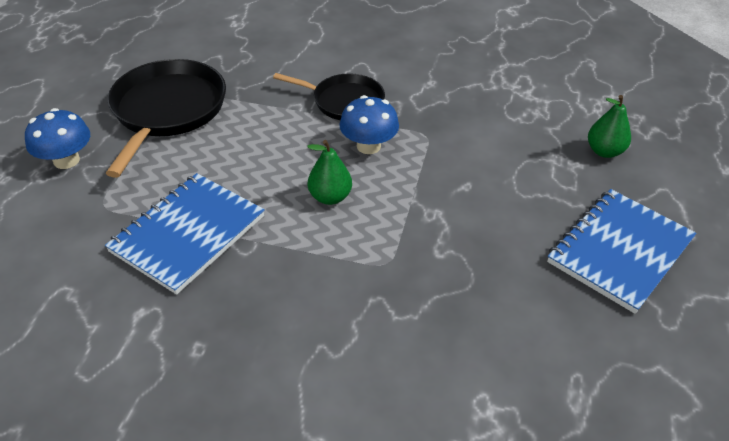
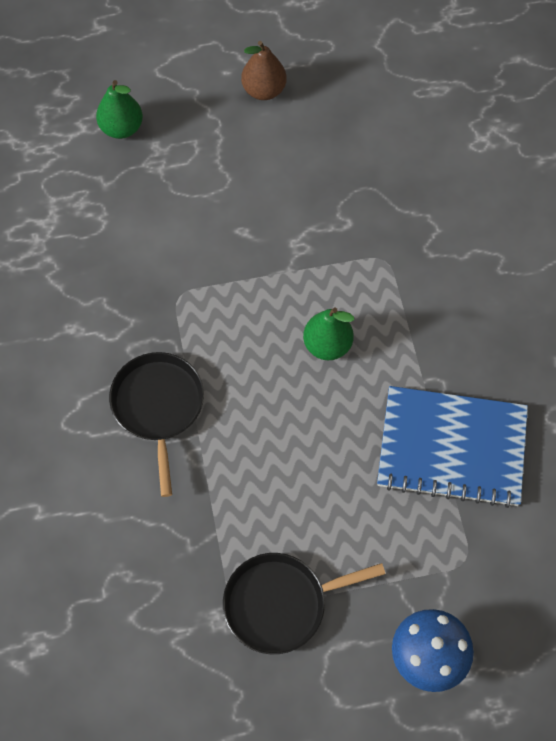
camera: 115 degrees left, 20 degrees up
(167, 110) = (280, 603): black pan -> black pan, size x0.63
(368, 146) = (227, 344): blue mushroom -> none
(620, 251) = (264, 90): blue notebook -> brown pear

